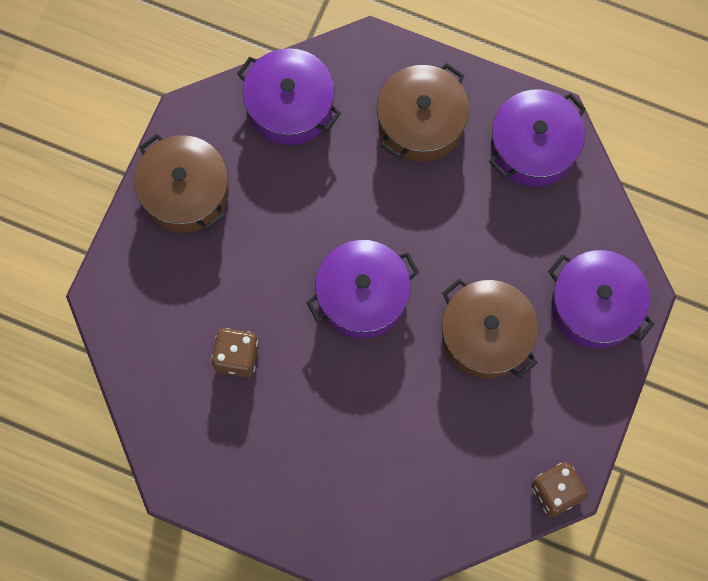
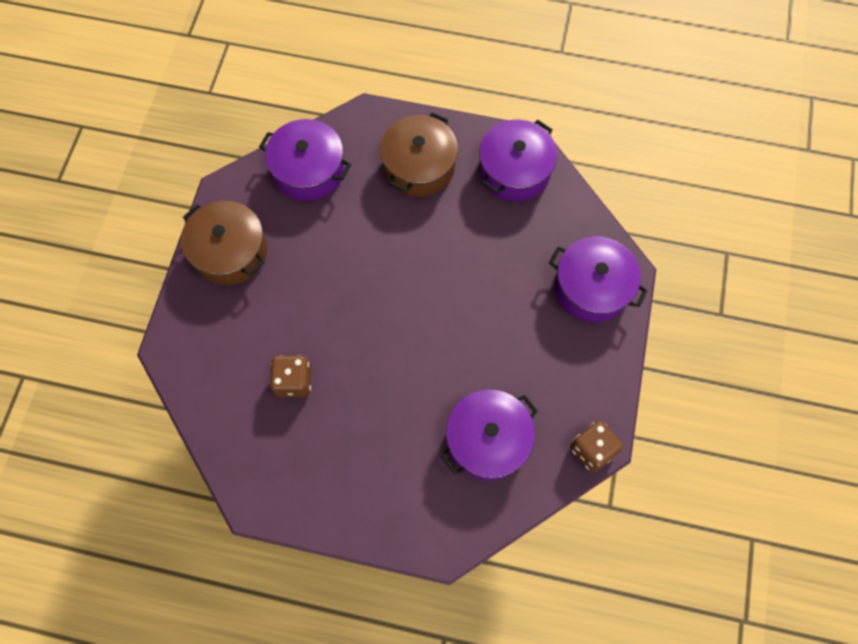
camera: 10 degrees left, 5 degrees down
(362, 295) = (394, 311): purple pot -> purple pot (487, 440)
(486, 335) = (505, 327): brown pot -> none

